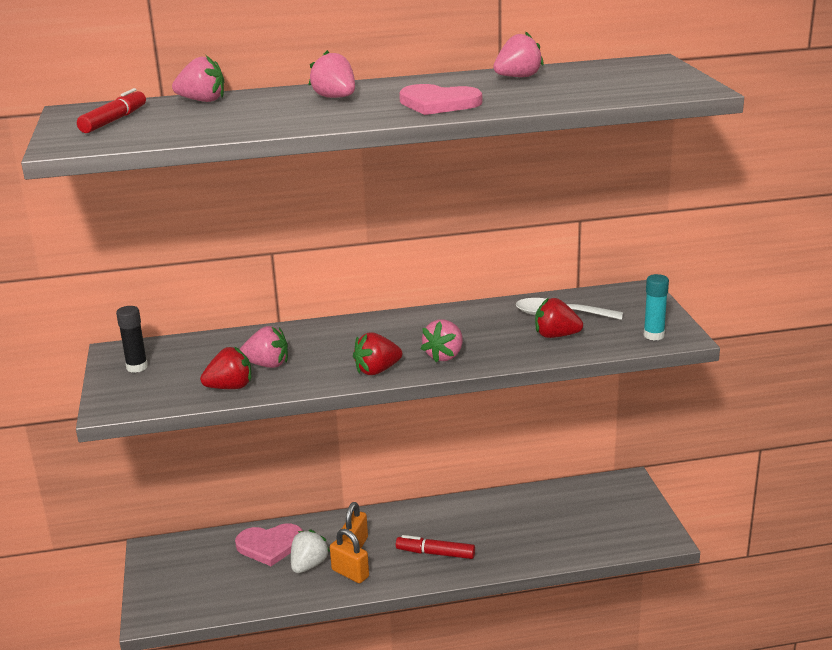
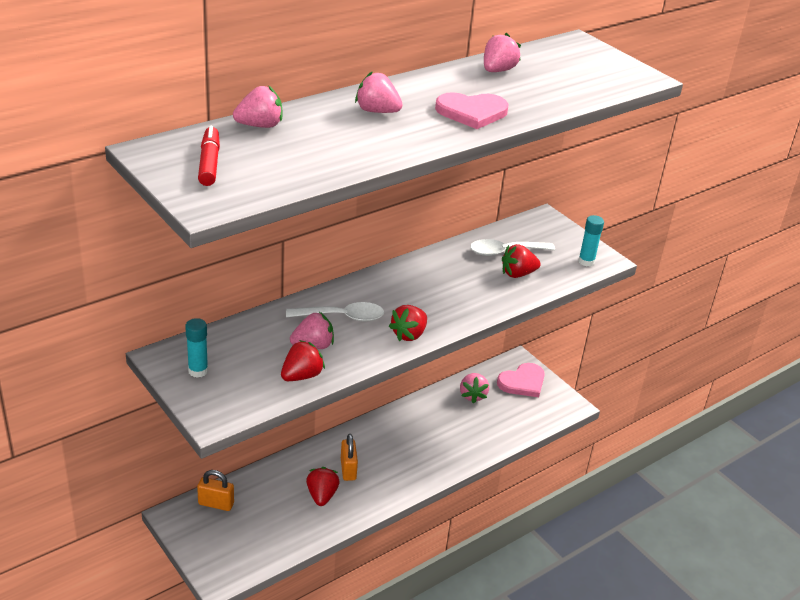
camera: 30 degrees left, 10 degrees up
(137, 367) = (198, 371): black glue stick -> turquoise glue stick
(270, 545) = (276, 485): pink heart -> pink heart (522, 382)
(309, 565) = (322, 495): white strawberry -> red strawberry
(321, 345) = (342, 317): none -> white spoon
(350, 573) = (360, 494): orange padlock -> orange padlock (216, 504)
(435, 553) = (415, 459): red marker -> none
(444, 356) = (450, 309): pink strawberry -> pink strawberry (472, 395)

